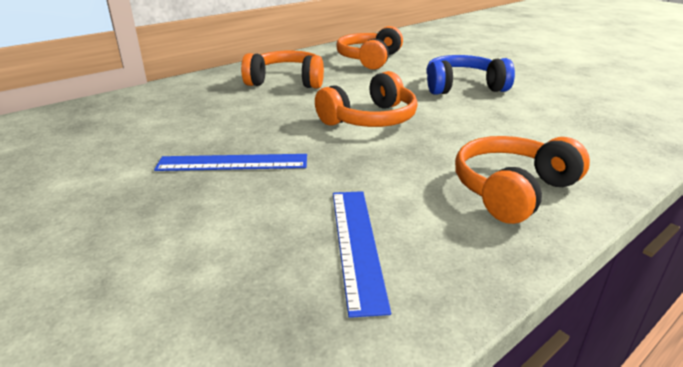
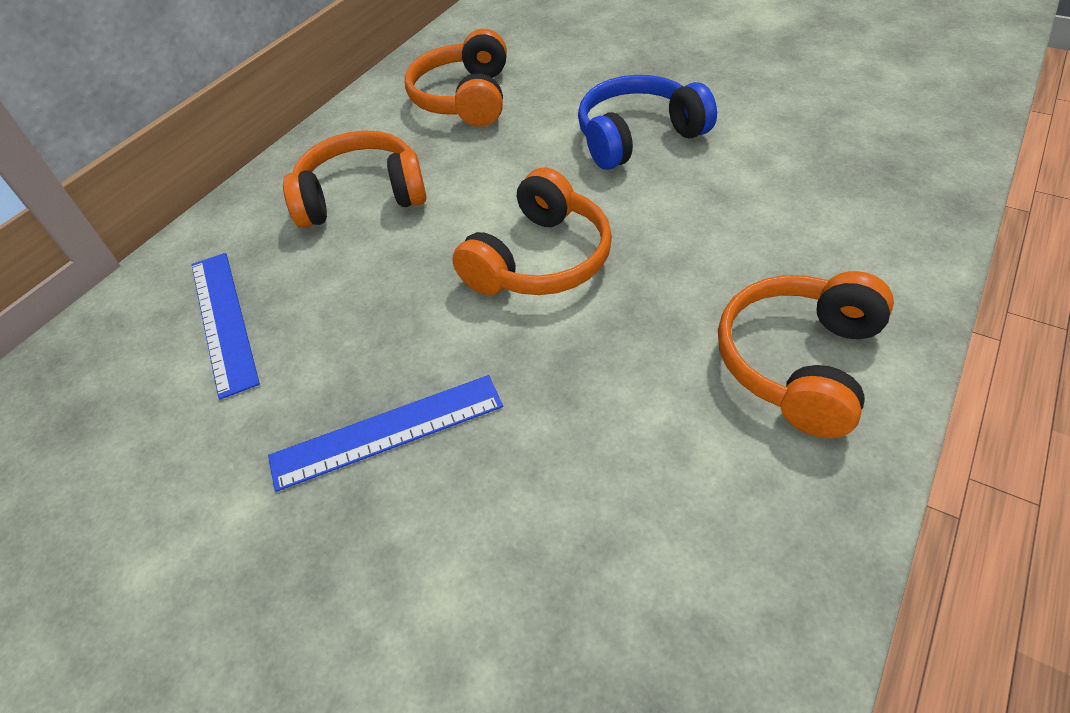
camera: 15 degrees left, 20 degrees up
(356, 244) = (651, 547): blue ruler -> blue ruler (223, 320)

